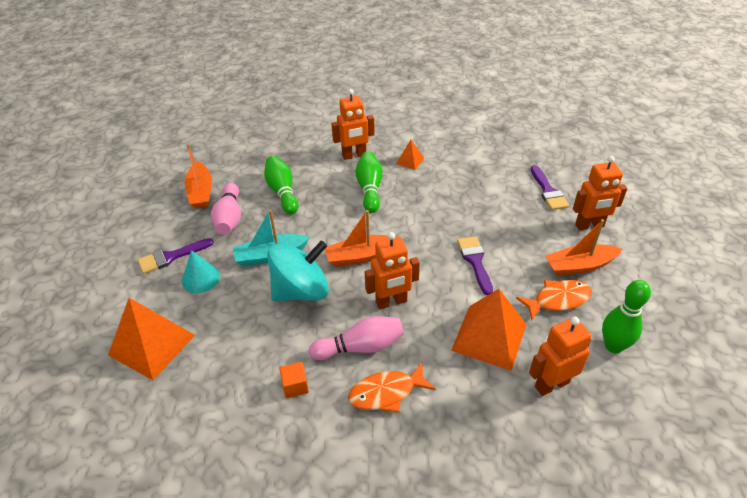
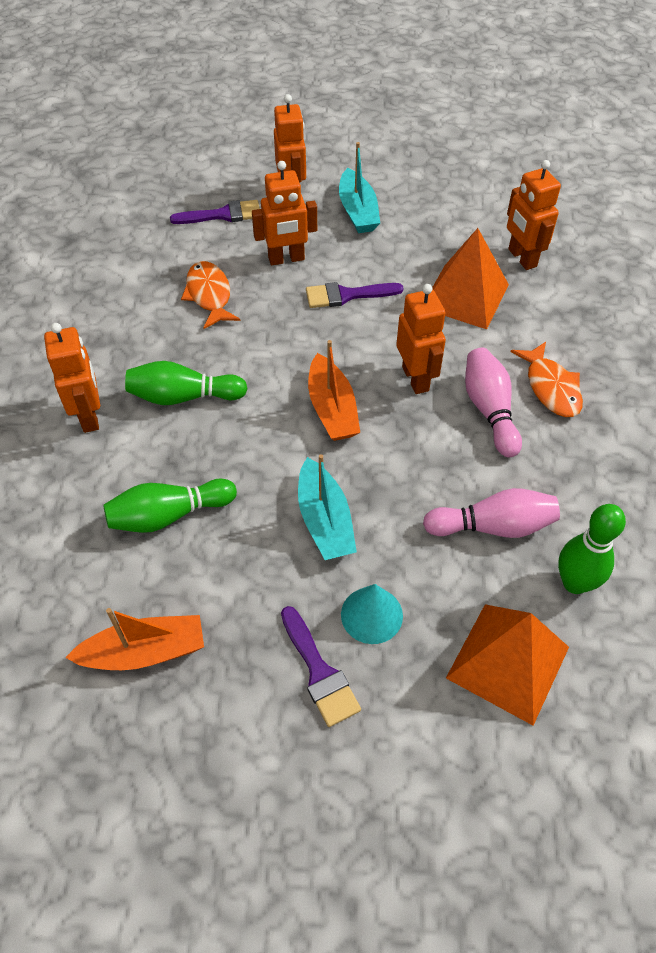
camera: 90 degrees left, 10 degrees up
(229, 218) = (227, 591): pink bowling pin -> pink bowling pin (493, 526)
(295, 386) = (554, 475): orange cube -> none
(301, 291) = (397, 476): turquoise spinning top -> none
(410, 161) = (123, 346): orange pyramid -> none
(508, 227) = (286, 259): none -> orange robot
(558, 300) = (409, 236): orange fish -> orange fish (209, 295)
(579, 266) = (358, 211): orange boat -> turquoise boat
(613, 346) = (469, 208): green bowling pin -> green bowling pin (575, 583)

